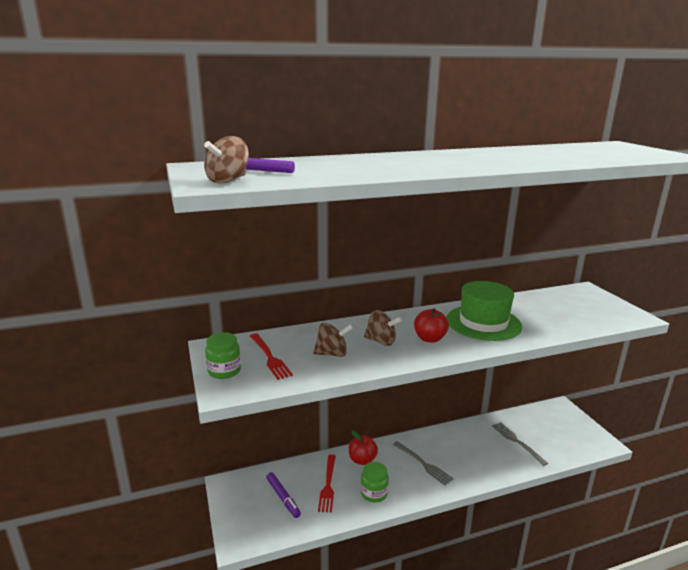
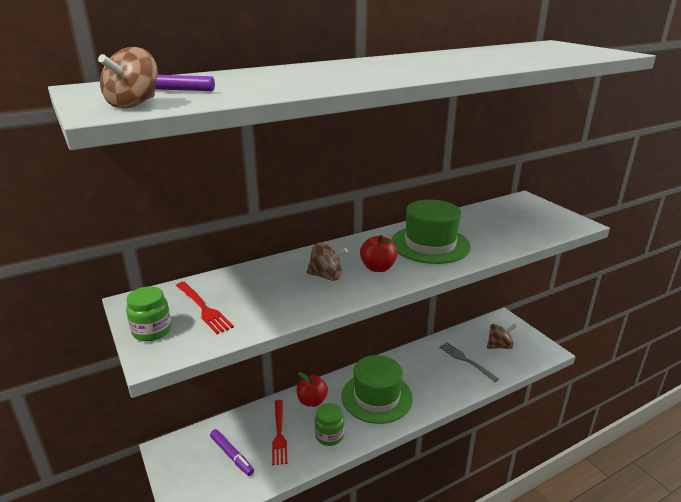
camera: 10 degrees left, 5 degrees up
(332, 354) = (274, 296): brown spinning top -> brown spinning top (499, 346)
(424, 464) = (377, 397): grey fork -> green hat

